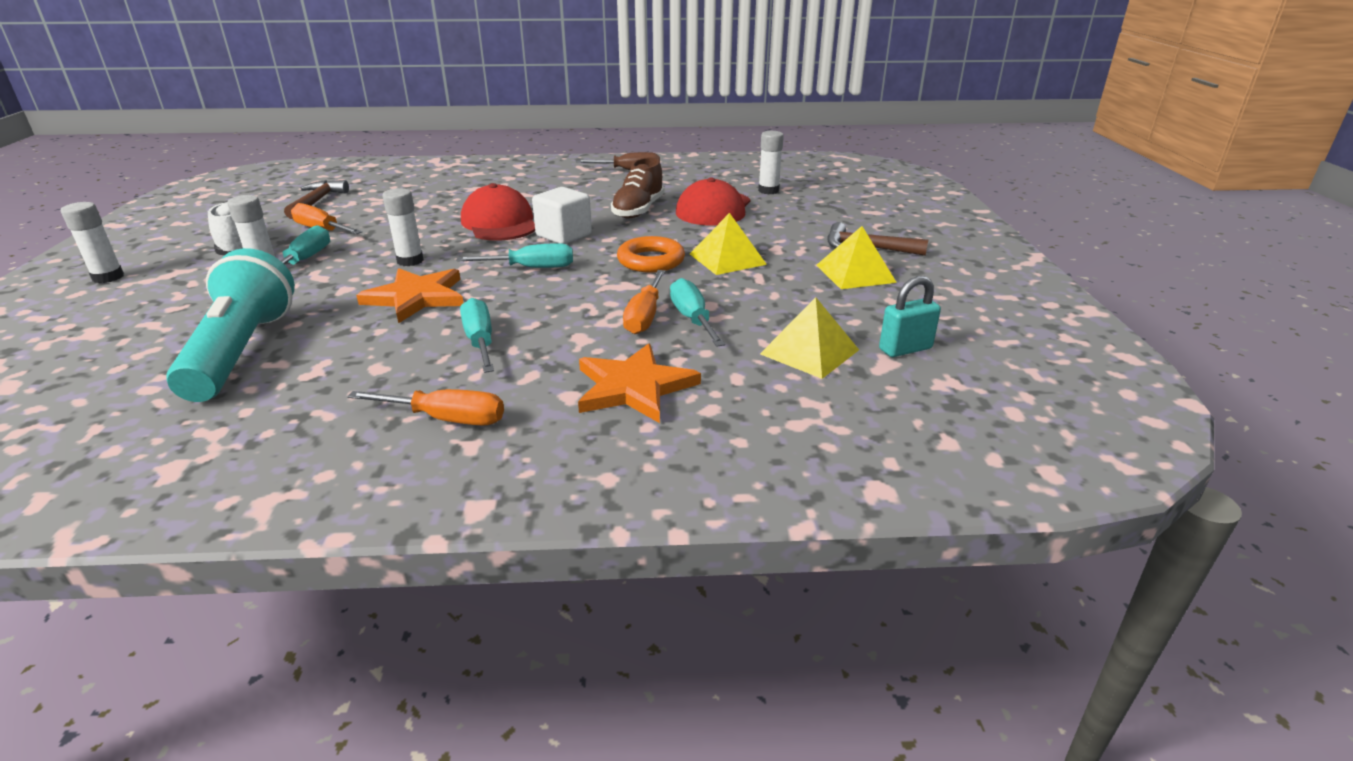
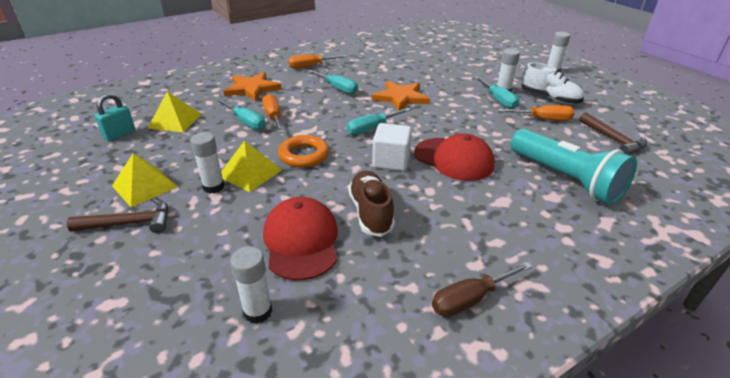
camera: 150 degrees right, 5 degrees up
(241, 351) = (422, 65): turquoise flashlight -> turquoise flashlight (565, 179)
(410, 261) = (446, 114): white glue stick -> white glue stick (213, 187)

